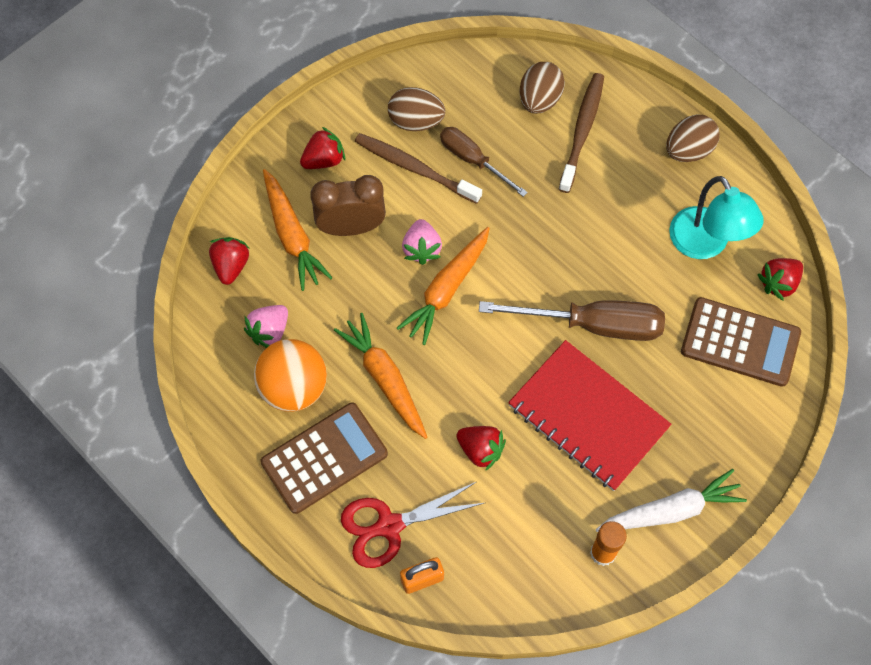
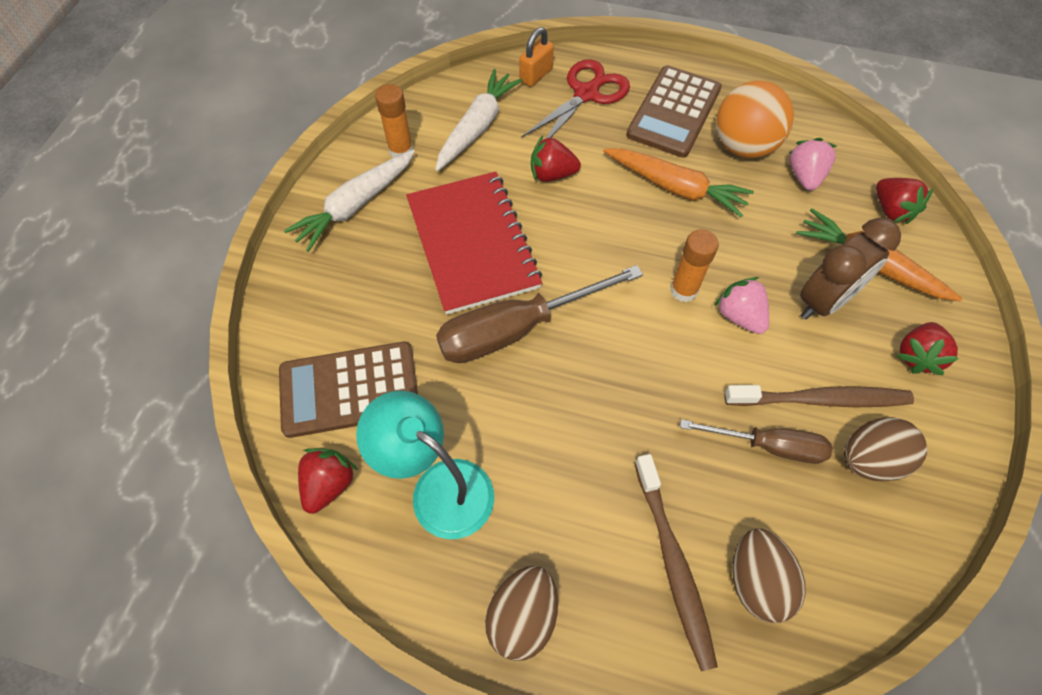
camera: 150 degrees right, 5 degrees down
(447, 289) = (683, 290): orange carrot -> orange glue stick
(517, 542) = (477, 127): none -> white carrot
(588, 416) = (472, 244): red notebook -> red notebook turned 60 degrees clockwise

